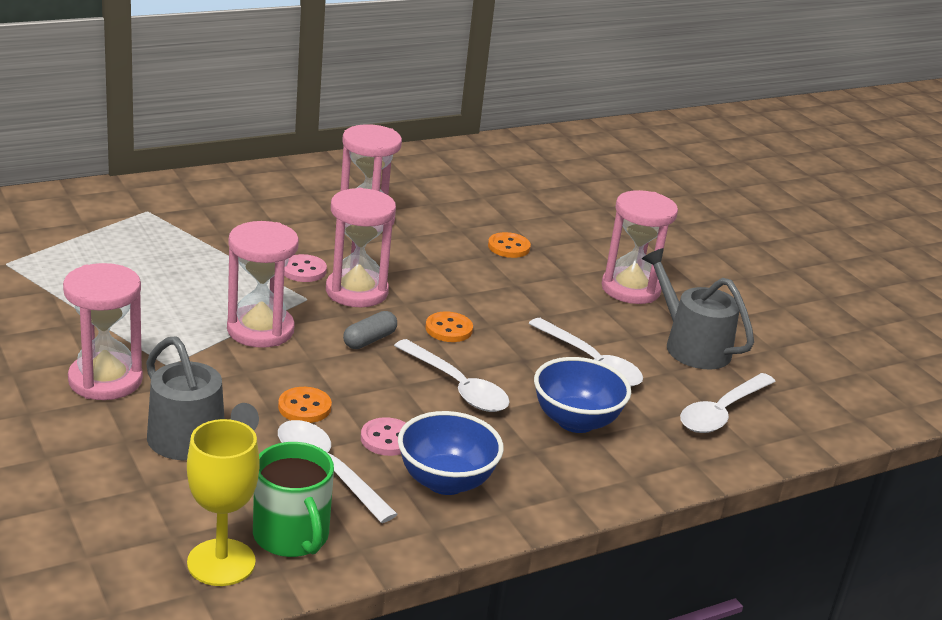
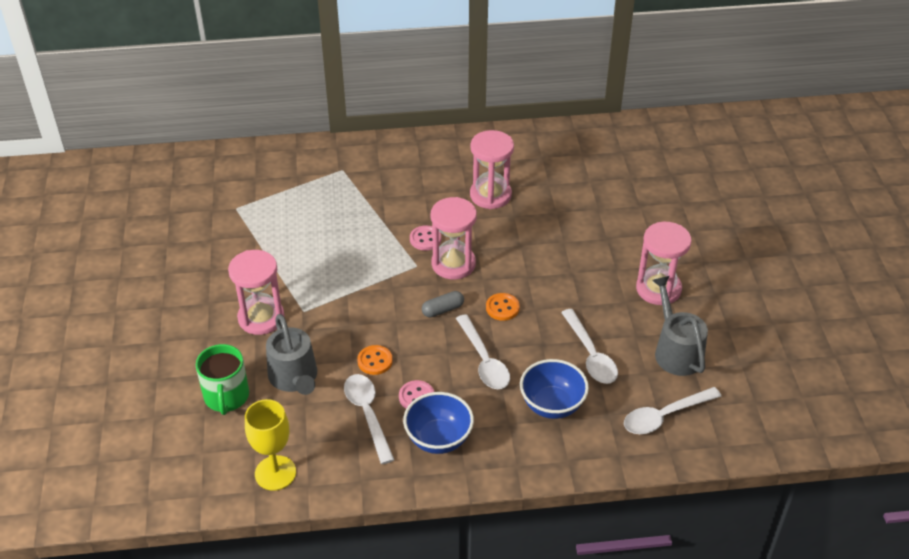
camera: 25 degrees right, 15 degrees up
(260, 330) = (374, 290): pink hourglass -> none
(291, 536) = (324, 462): green mug -> green mug (226, 396)
(508, 247) = (585, 235): orange button -> none

